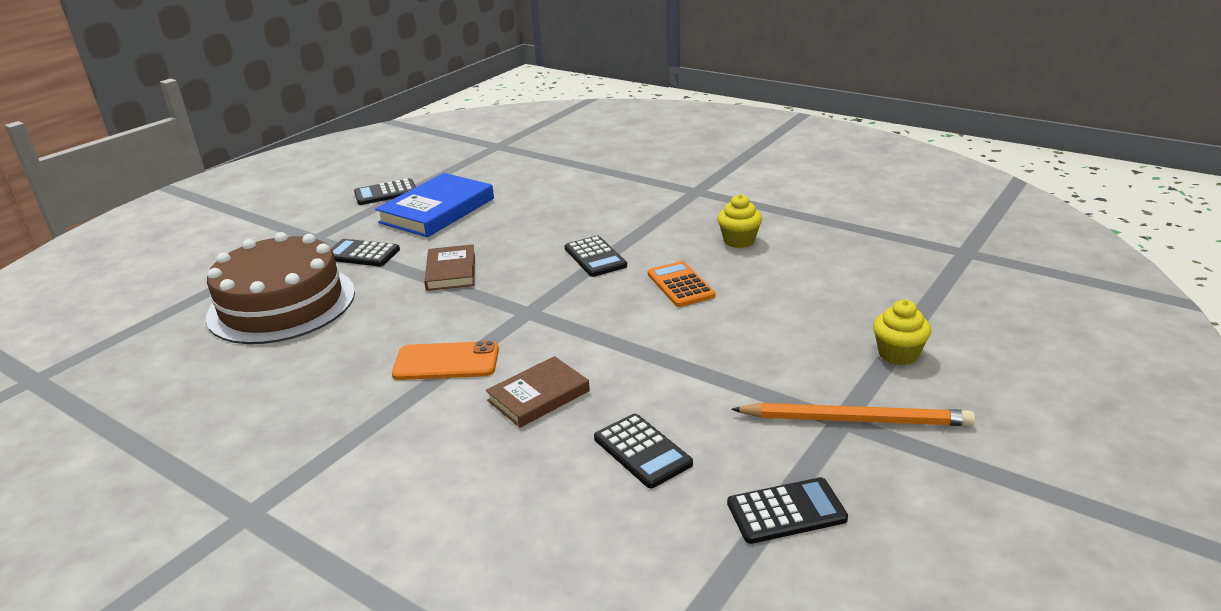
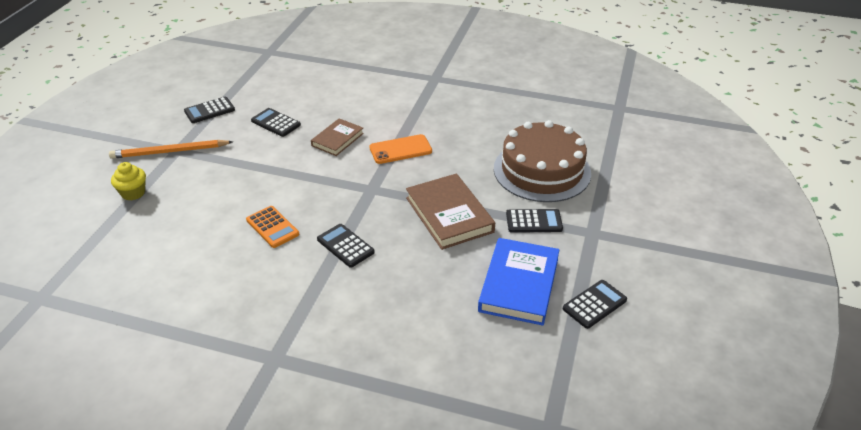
camera: 160 degrees right, 10 degrees up
(451, 271) = (449, 215): brown book -> brown book, size x1.65
(739, 241) = (229, 284): yellow cupcake -> none

